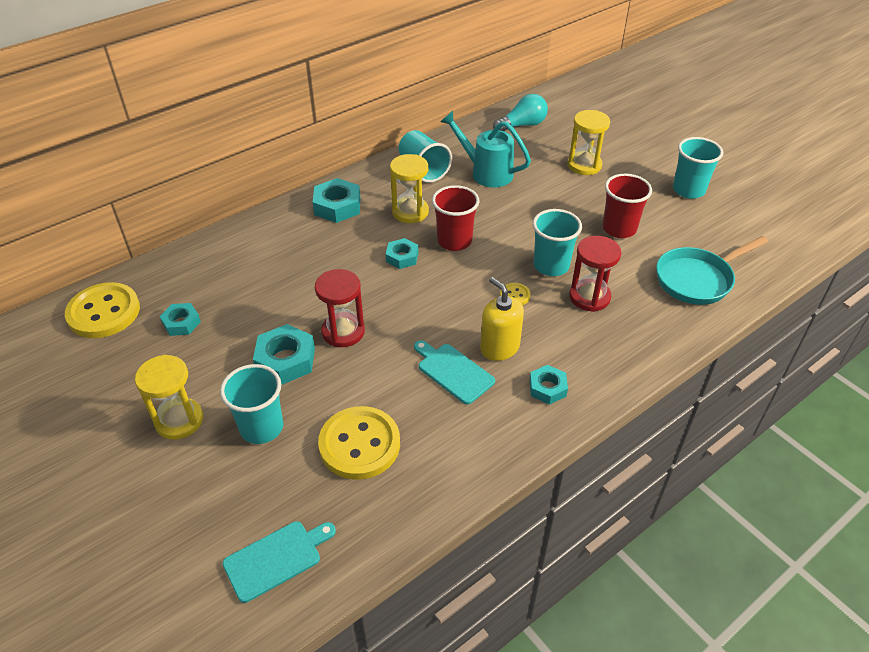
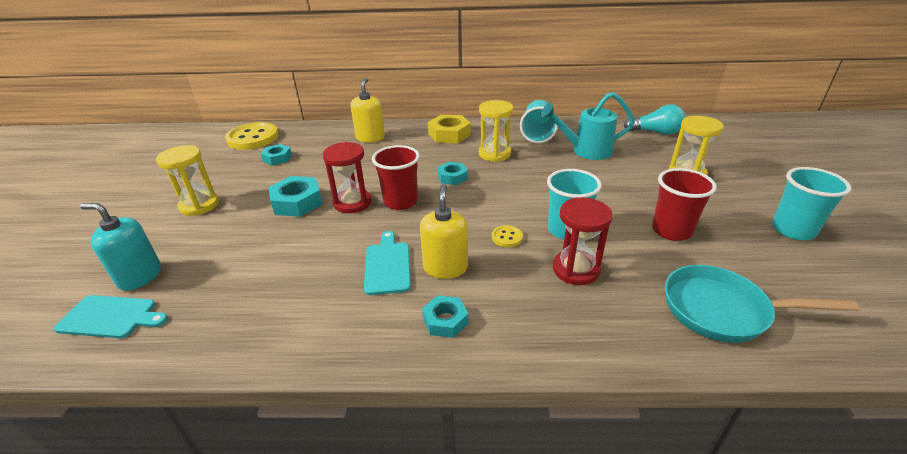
camera: 40 degrees right, 10 degrees down
(241, 515) = (140, 276): none -> turquoise soap dispenser
(255, 247) = (370, 138): none -> yellow soap dispenser
(261, 427) = (228, 232): turquoise cup -> none
(337, 206) = (449, 134): turquoise nut -> yellow nut
(359, 444) = (260, 277): yellow button -> none
(454, 241) = (504, 182): red cup -> red cup (400, 202)
(486, 173) = (586, 151): turquoise watering can -> turquoise watering can turned 75 degrees counterclockwise

